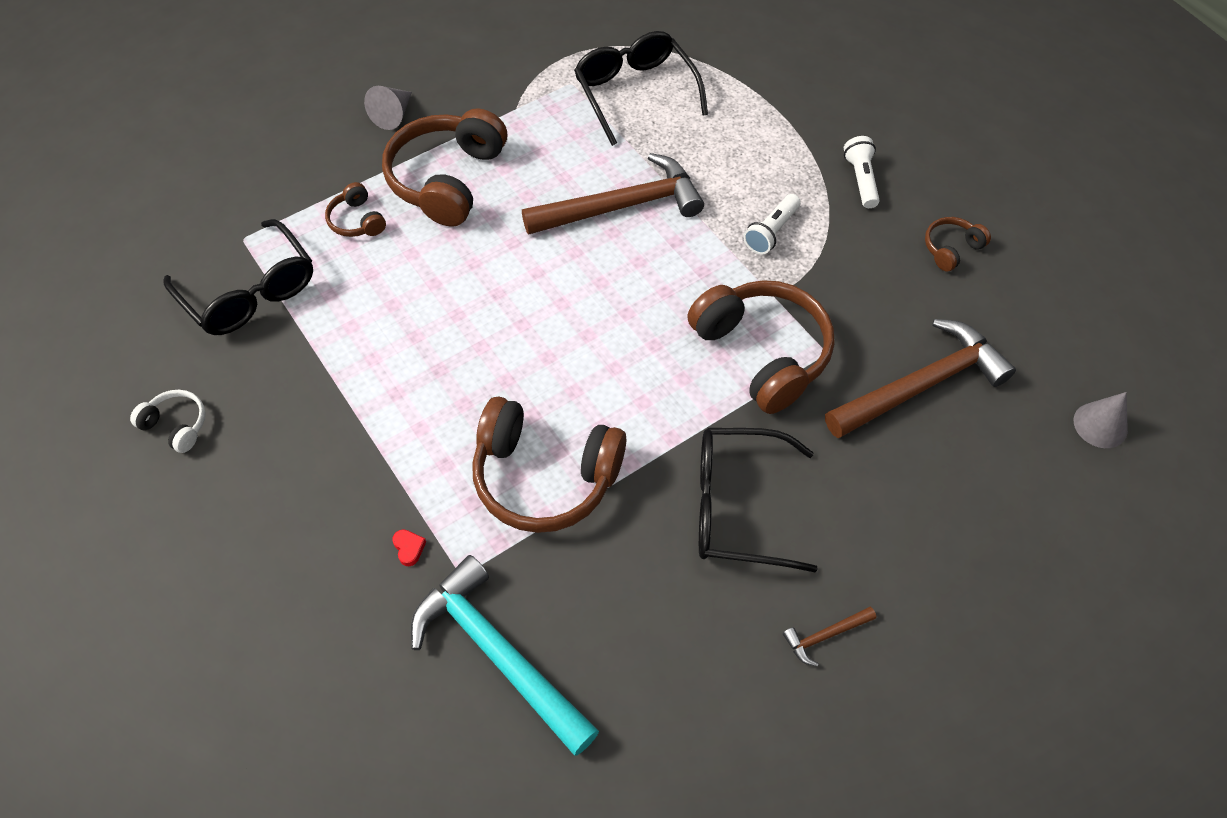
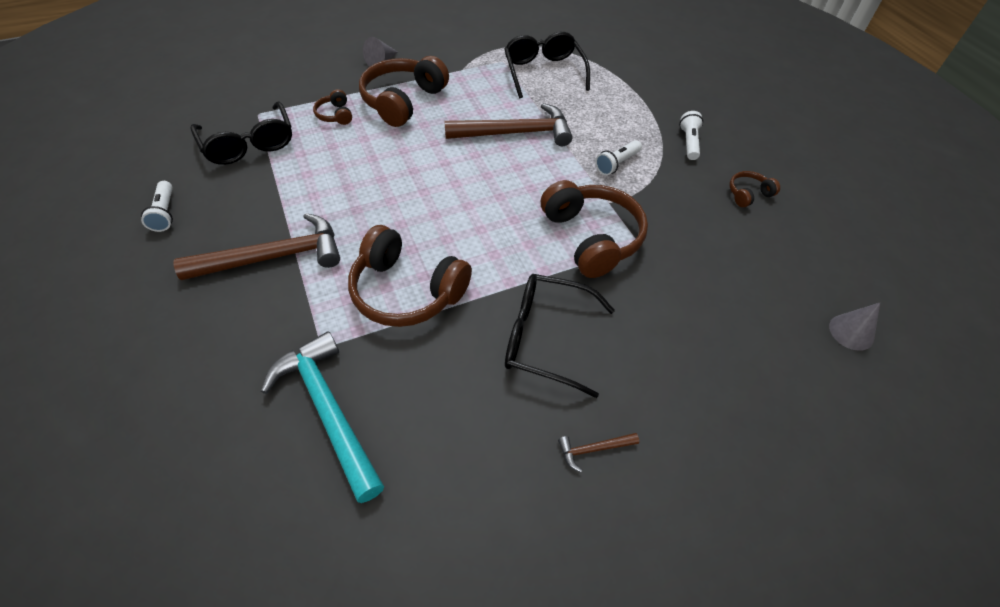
camera: 10 degrees right, 5 degrees down
(176, 425) = (165, 213): white headphones -> white flashlight
(409, 548) = (290, 321): red heart -> none
(922, 385) = (709, 279): brown hammer -> brown hammer (274, 257)

